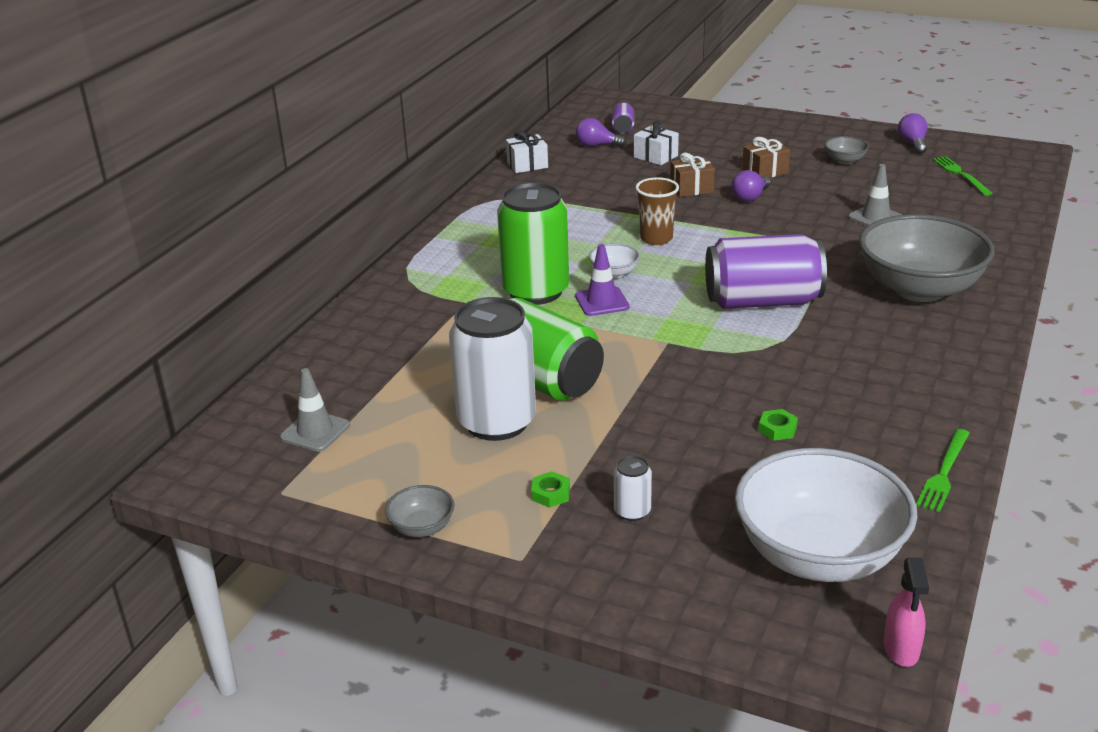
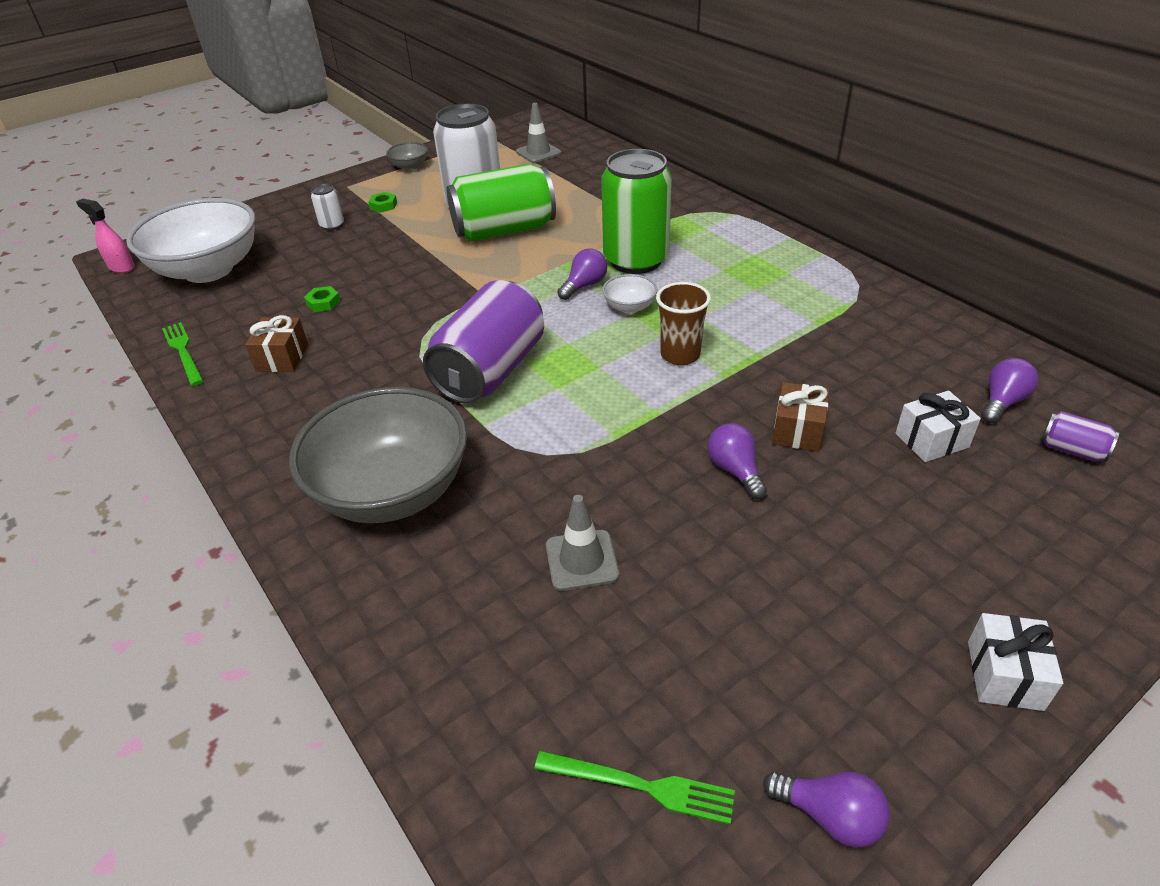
camera: 120 degrees right, 10 degrees up
(527, 165) = (954, 329): white gift -> white gift (1004, 675)
(602, 302) = (584, 285): purple traffic cone -> purple light bulb
(765, 171) = (814, 526): brown gift -> brown gift (282, 358)
(845, 161) = (802, 647): grey bowl -> none

